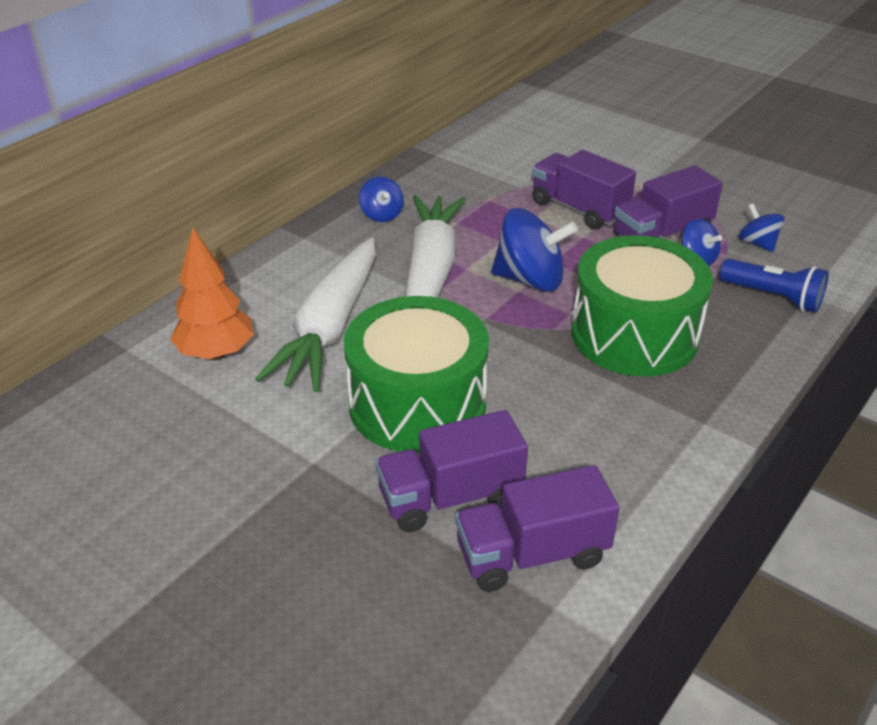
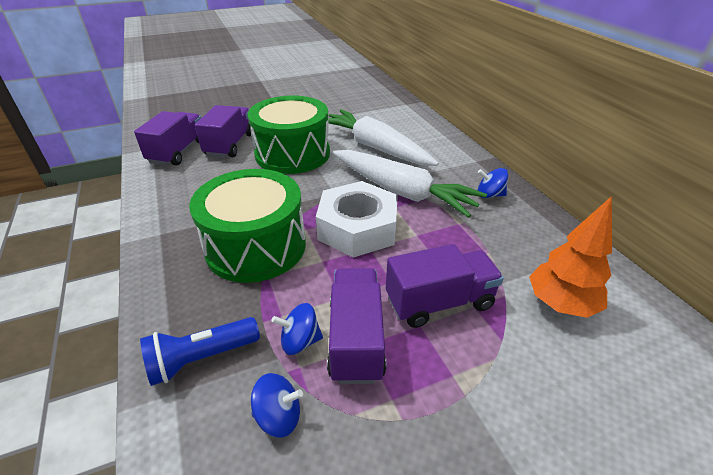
camera: 120 degrees right, 0 degrees up
(216, 353) = (383, 119): orange tree -> orange tree (560, 304)
(530, 279) = (357, 228): blue spinning top -> white nut

